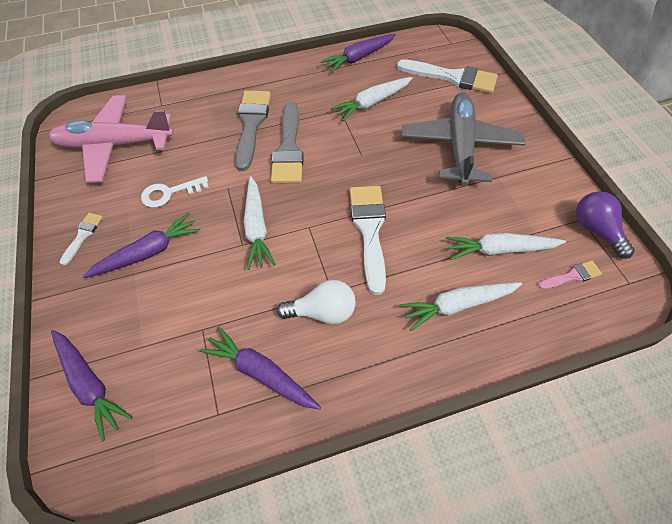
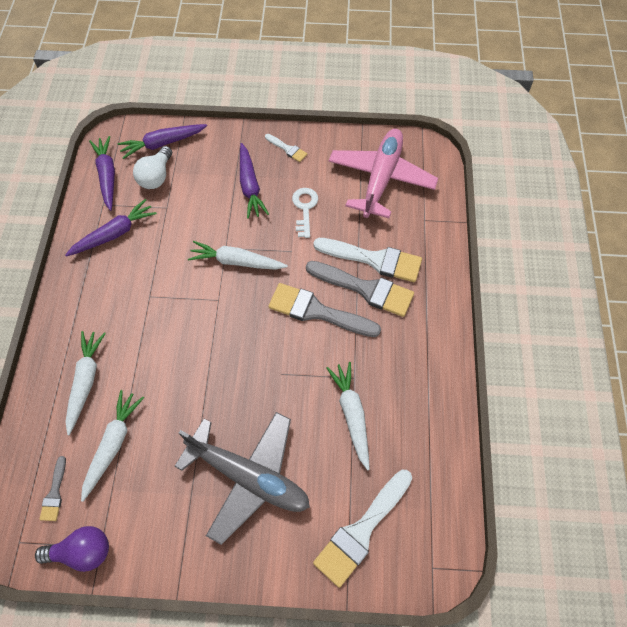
camera: 110 degrees right, 5 degrees up
(322, 312) = (136, 284): white light bulb -> white light bulb (156, 176)
(358, 58) = (438, 432): purple carrot -> purple carrot (107, 176)
(369, 230) = (190, 345): white brush -> white brush (374, 259)
(572, 276) = (54, 493): pink brush -> grey brush

